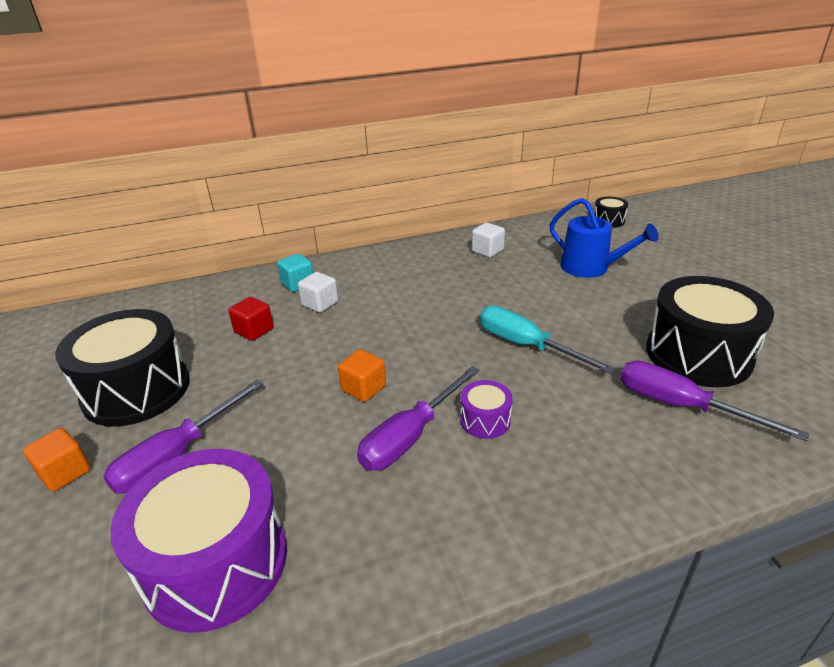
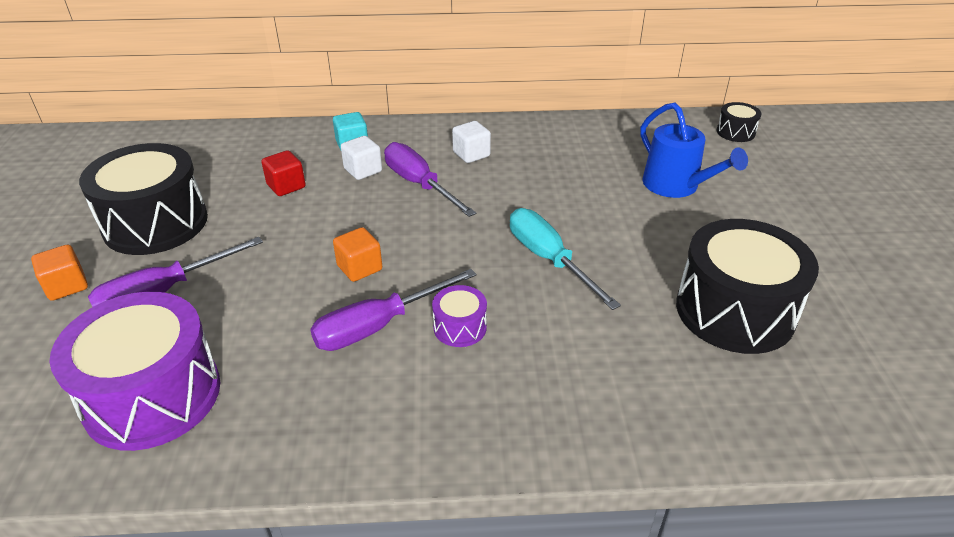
camera: 15 degrees right, 5 degrees up
(487, 251) = (571, 144): white cube -> white cube (471, 154)
(681, 406) = (676, 361): purple screwdriver -> purple screwdriver (419, 184)

